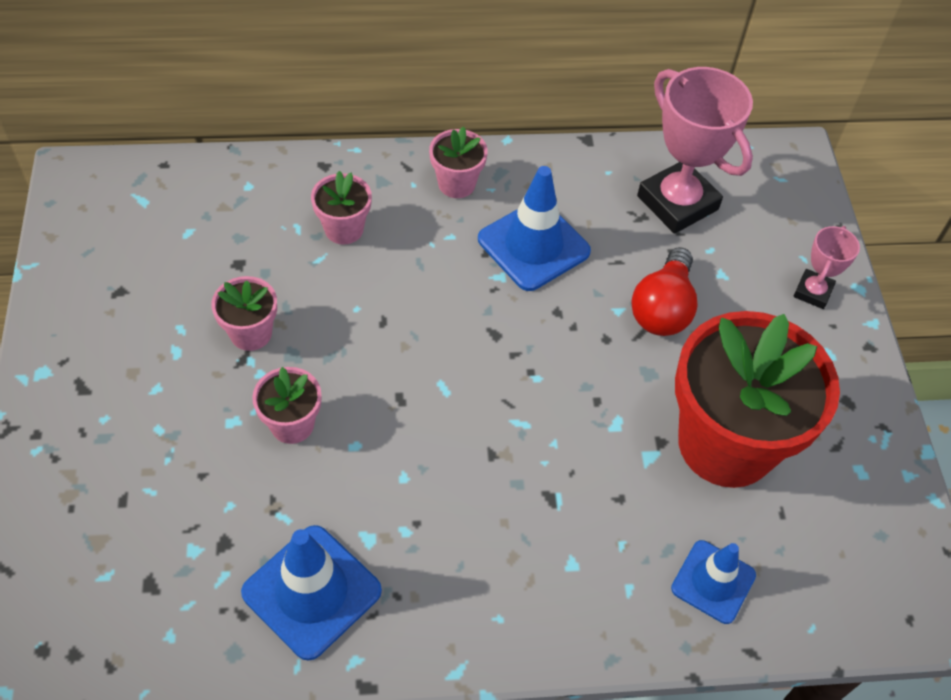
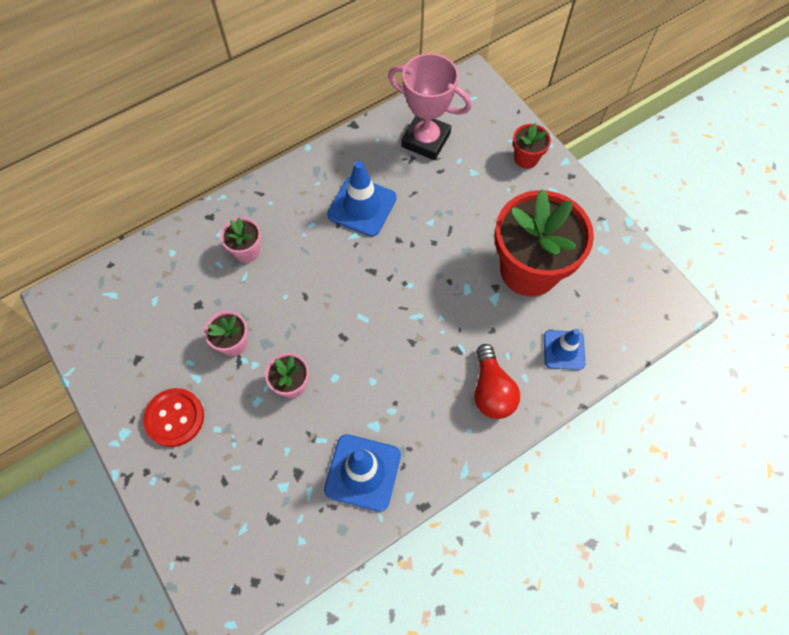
camera: 25 degrees left, 10 degrees up
(116, 387) = (174, 418): none -> red button
(456, 184) = (295, 189): pink flower pot -> none
(663, 308) = (453, 208): red light bulb -> red light bulb (491, 390)
(813, 292) = (526, 158): pink trophy -> red flower pot

